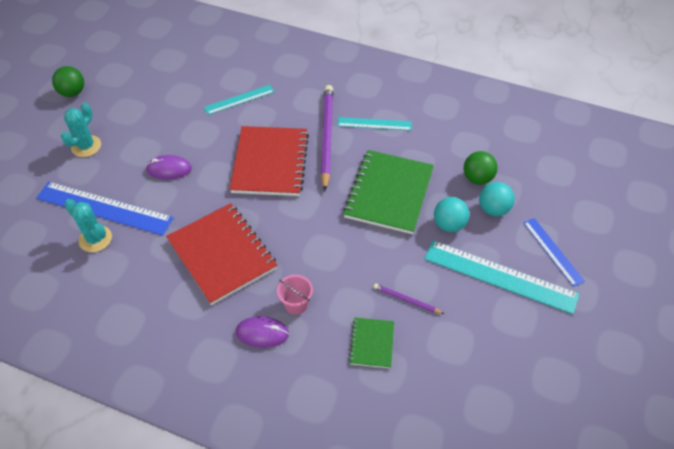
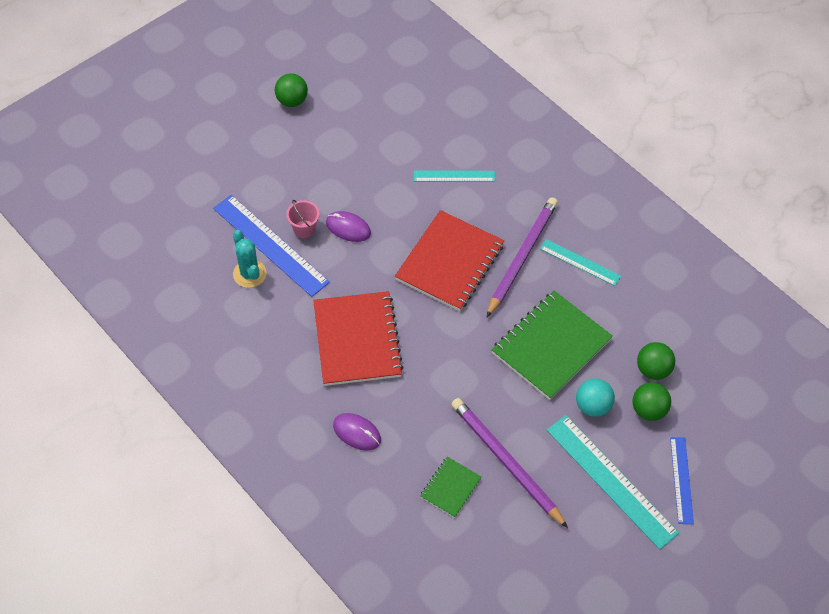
camera: 25 degrees right, 5 degrees up
(86, 146) = (280, 169): turquoise cactus -> none
(296, 304) = (401, 419): pink bucket -> pink bucket (304, 229)
(406, 300) = (506, 462): purple pencil -> purple pencil, size x2.22
(493, 209) = (648, 410): turquoise ball -> green ball

